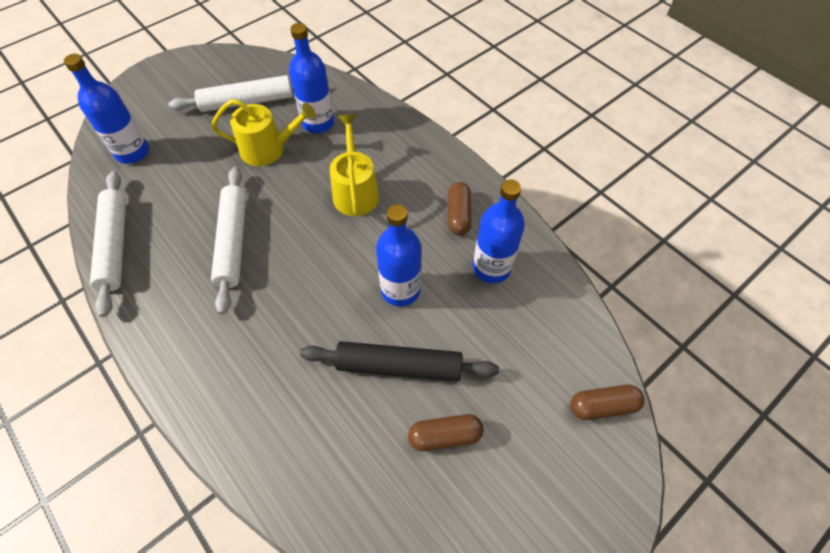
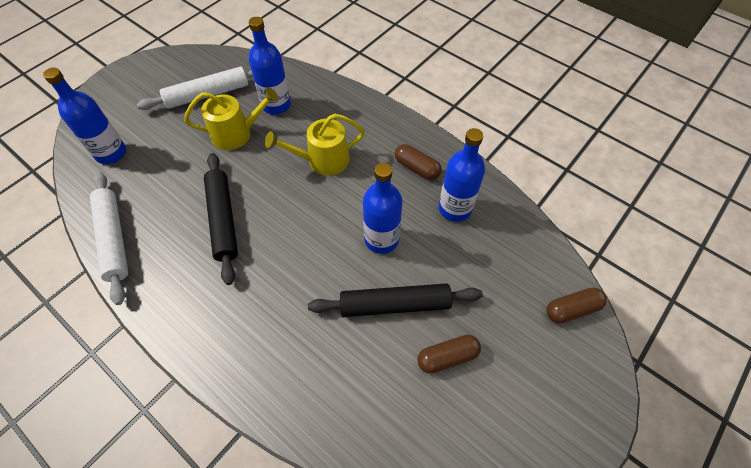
camera: 10 degrees left, 0 degrees up
(233, 242) = (223, 220): white rolling pin -> black rolling pin
(355, 191) = (323, 160): yellow watering can -> yellow watering can turned 90 degrees counterclockwise
(458, 215) = (417, 168): brown capsule -> brown capsule turned 45 degrees counterclockwise

